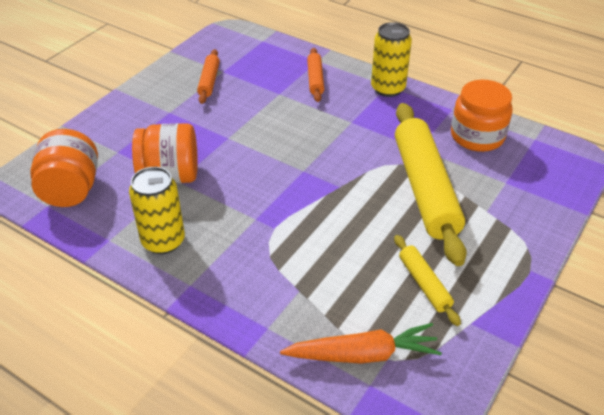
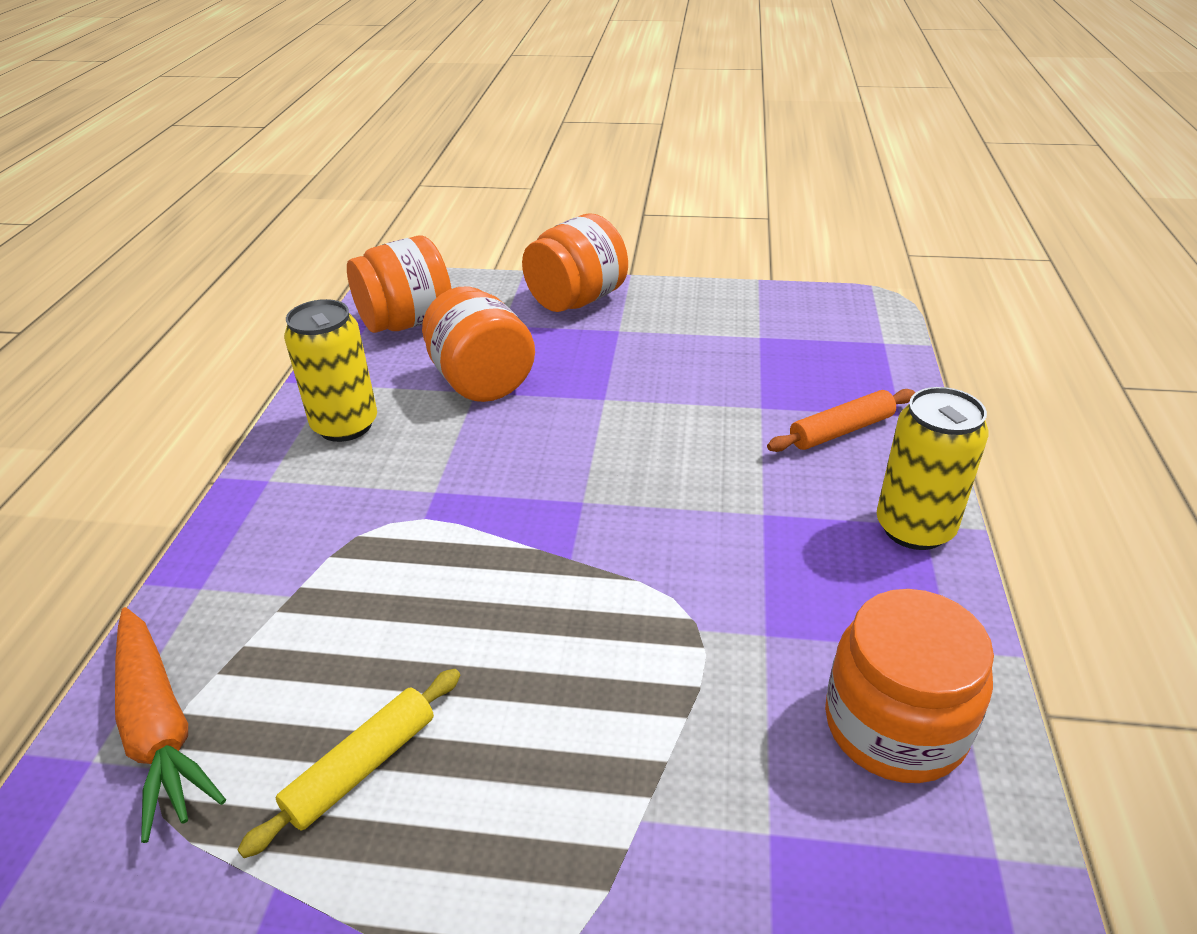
camera: 65 degrees right, 5 degrees down
(122, 116) = (576, 300): none -> orange jar
(209, 81) = (722, 334): orange rolling pin -> none
(425, 189) = (643, 683): yellow rolling pin -> none

